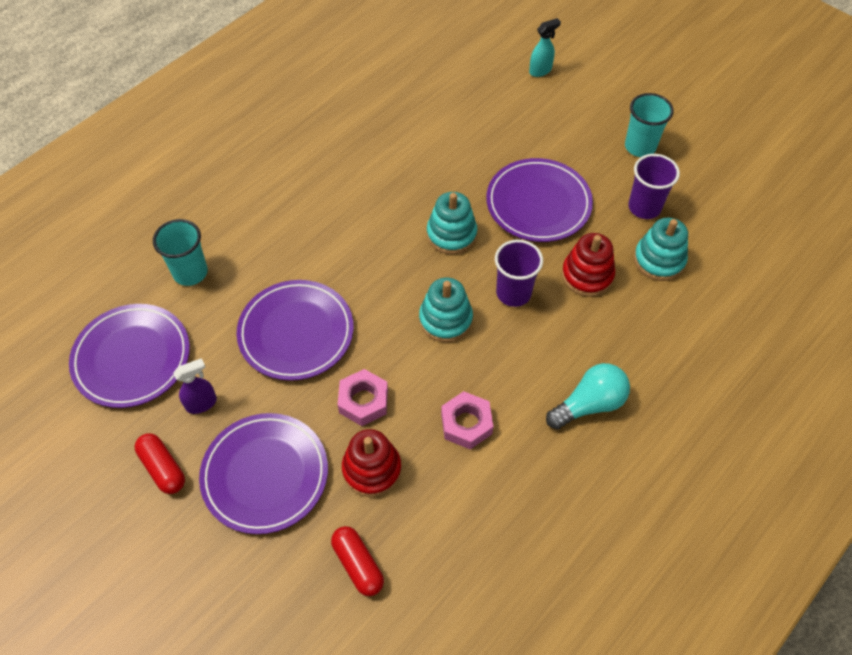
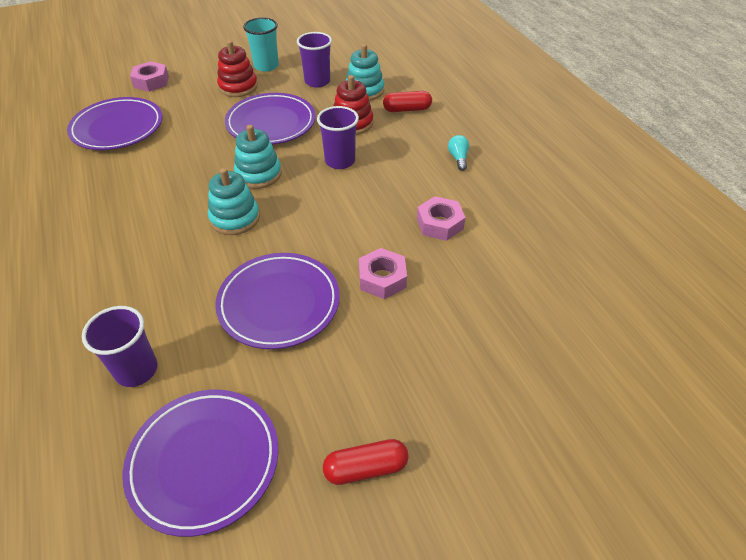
camera: 65 degrees left, 10 degrees down
(190, 272) = (136, 370): turquoise cup -> purple cup
(202, 403) = (308, 406): purple spray bottle -> none
(265, 475) = (420, 375): purple plate -> purple plate (117, 128)
(358, 564) = (539, 332): red capsule -> red capsule (407, 109)
(372, 469) = (452, 294): red stacking toy -> red stacking toy (238, 87)
(445, 319) = (337, 204): turquoise stacking toy -> turquoise stacking toy (235, 218)
(540, 70) = (151, 81): turquoise spray bottle -> pink nut
(589, 404) = (458, 158): turquoise light bulb -> turquoise light bulb, size x0.56

